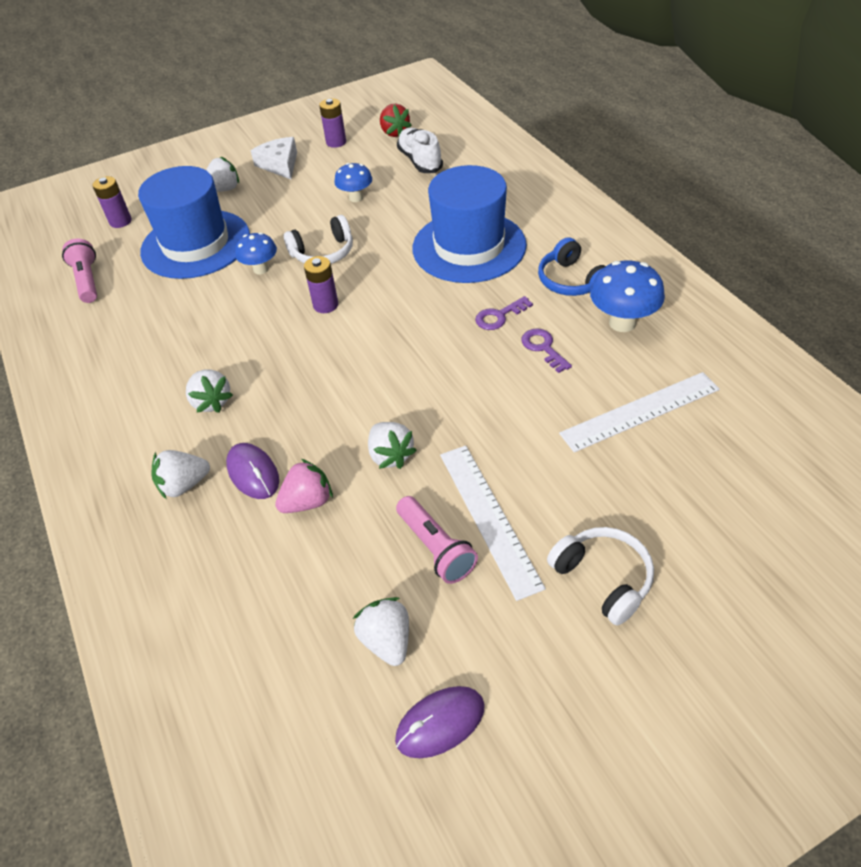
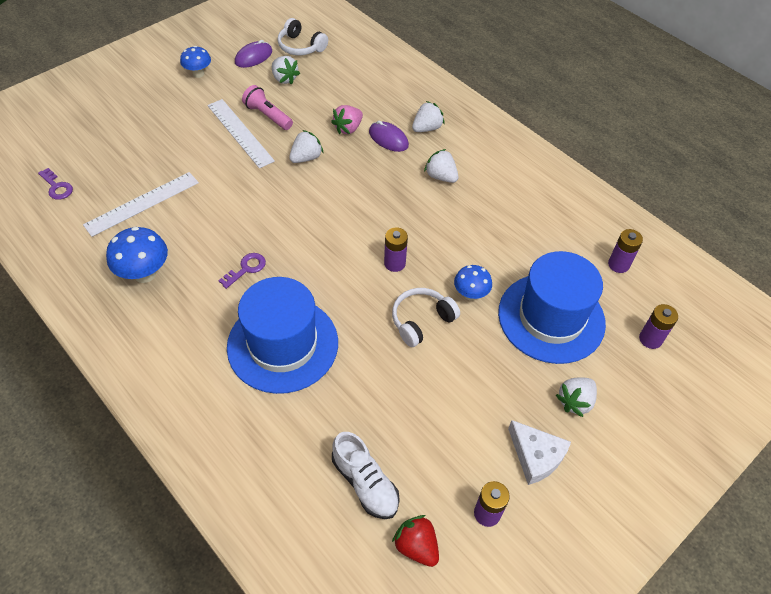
camera: 160 degrees right, 5 degrees up
(87, 280) = (618, 264): pink flashlight -> purple battery
(356, 198) = (419, 404): blue mushroom -> blue mushroom (198, 74)
(390, 455) = (306, 158): white strawberry -> white strawberry turned 90 degrees clockwise
(543, 348) = (209, 244): purple key -> purple key (57, 187)
(571, 281) = (184, 313): blue headphones -> none
(603, 578) = (176, 113): white headphones -> white headphones (300, 46)

